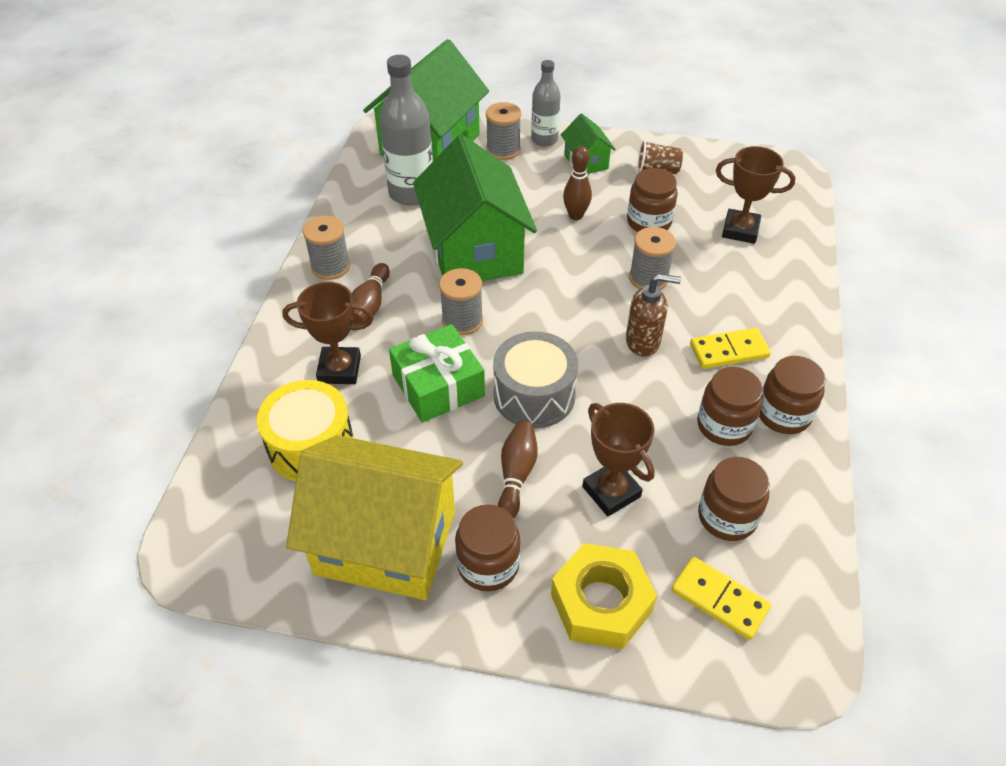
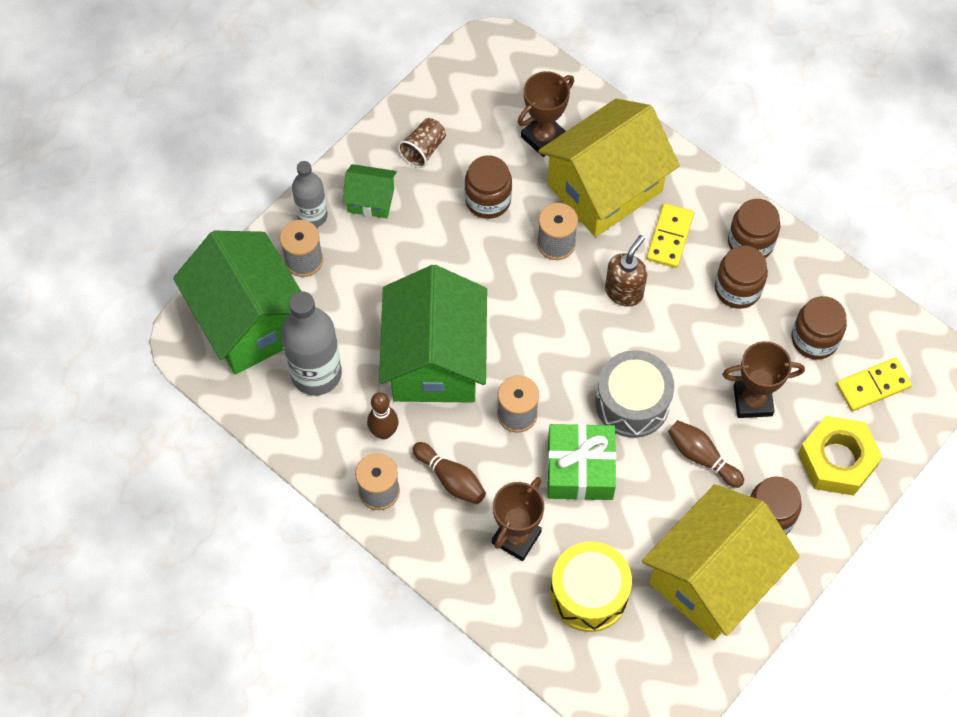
camera: 60 degrees left, 15 degrees up
(475, 251) = (435, 360): green house -> green house turned 75 degrees clockwise
(575, 215) = (441, 252): brown bowling pin -> brown bowling pin (384, 432)
(733, 286) = (605, 188): none -> yellow house

